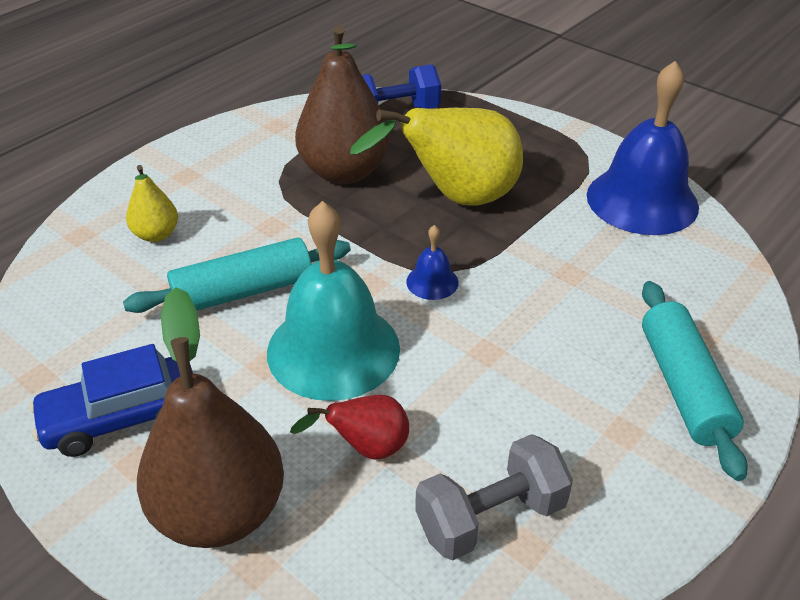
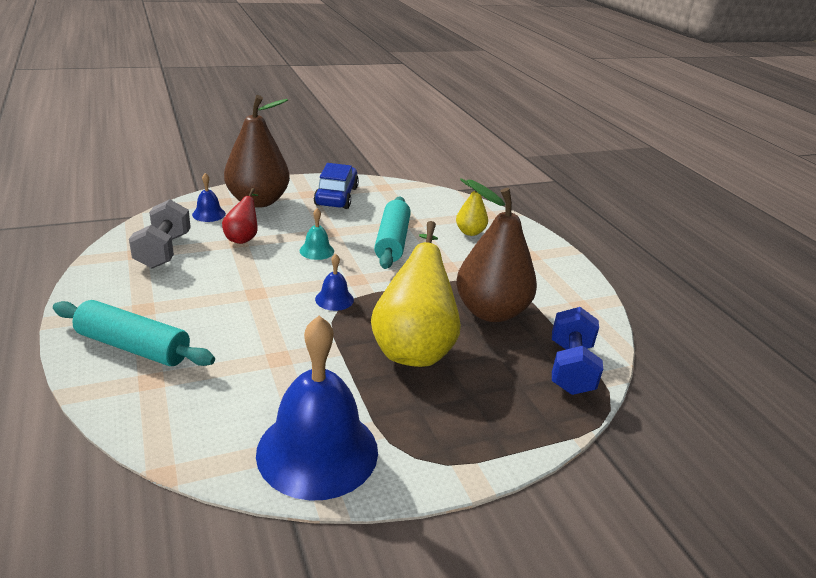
camera: 115 degrees right, 10 degrees down
(325, 549) = (209, 214): none -> blue bell
(333, 349) = (316, 250): turquoise bell -> turquoise bell, size x0.43

